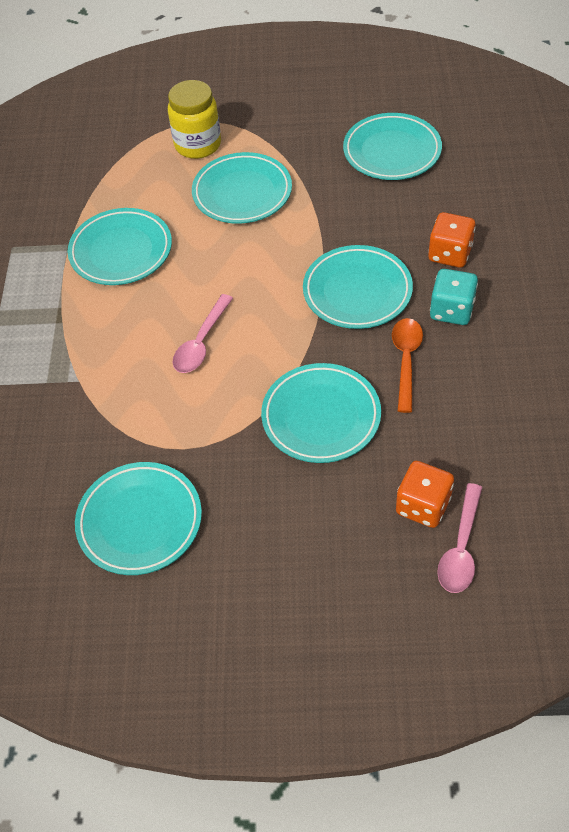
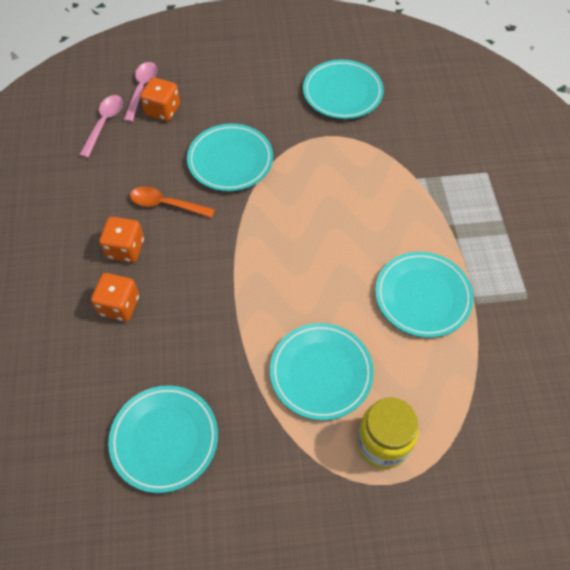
camera: 170 degrees right, 5 degrees up
(201, 342) = (328, 212): pink spoon -> pink spoon (104, 124)
(357, 291) = (204, 263): turquoise plate -> none
(406, 361) = (166, 204): orange spoon -> orange spoon turned 105 degrees clockwise
(451, 310) = (125, 249): turquoise dice -> orange dice

